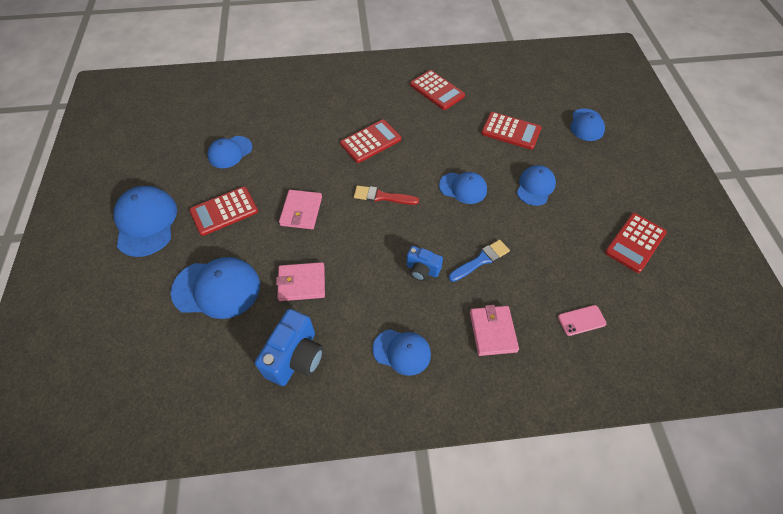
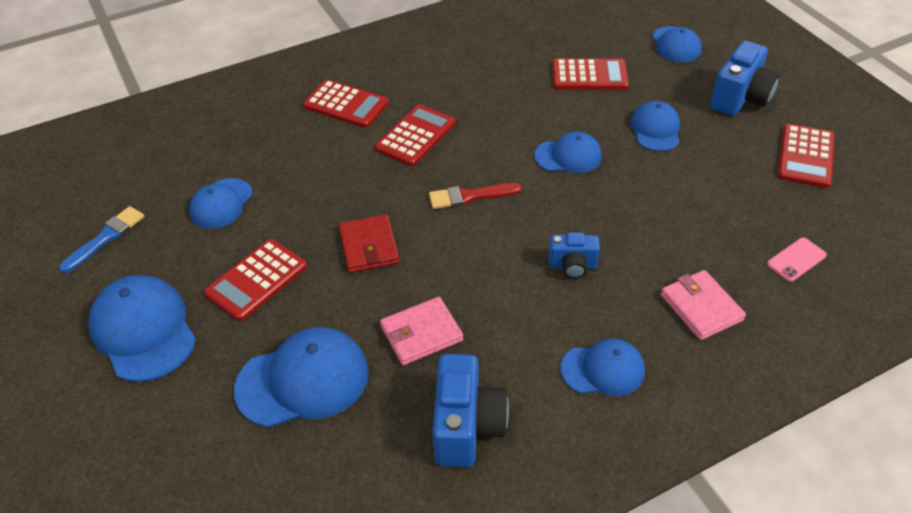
camera: 20 degrees left, 10 degrees down
(301, 211) = (369, 246): pink wallet -> red wallet
(437, 90) = (468, 53): red calculator -> red calculator (346, 104)
(481, 260) = (639, 232): blue brush -> blue brush (106, 237)
(611, 181) = (740, 98): none -> blue camera

